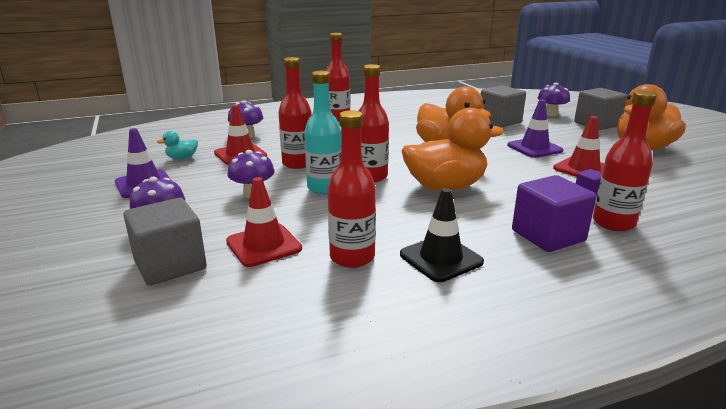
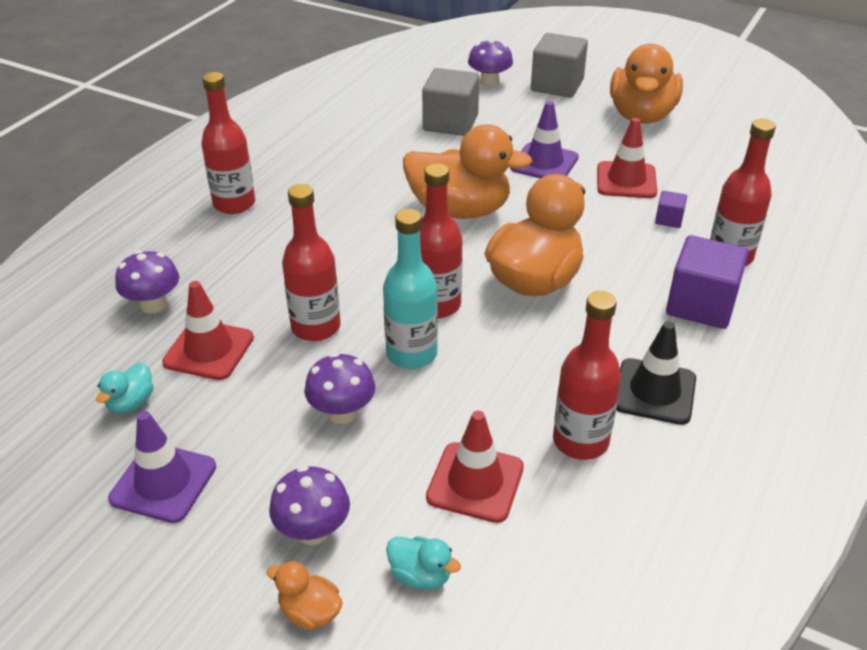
camera: 40 degrees left, 15 degrees up
(104, 251) = (310, 612): none -> orange duck
(170, 265) = (420, 575): grey cube -> turquoise duck

